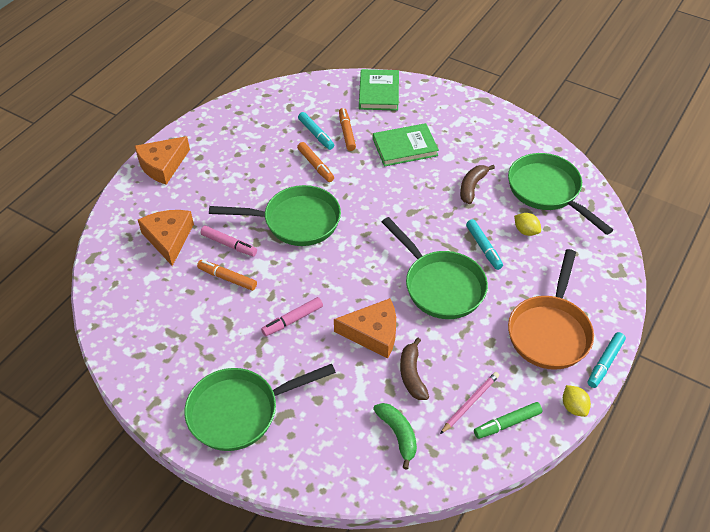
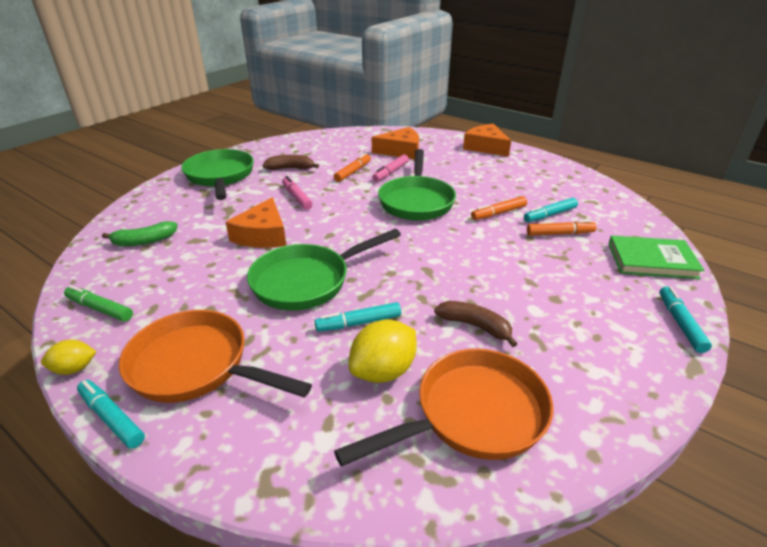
camera: 95 degrees right, 15 degrees down
(405, 147) = (545, 274): green book -> none
(412, 374) = (202, 253): brown banana -> brown banana (290, 168)
(447, 96) = (680, 323): none -> turquoise marker
(470, 403) = (144, 286): pink pencil -> none
(507, 423) = (100, 309): green marker -> green marker turned 45 degrees counterclockwise
(526, 231) = (383, 371): yellow lemon -> yellow lemon, size x1.71
(547, 191) = (472, 415): green pan -> orange pan

